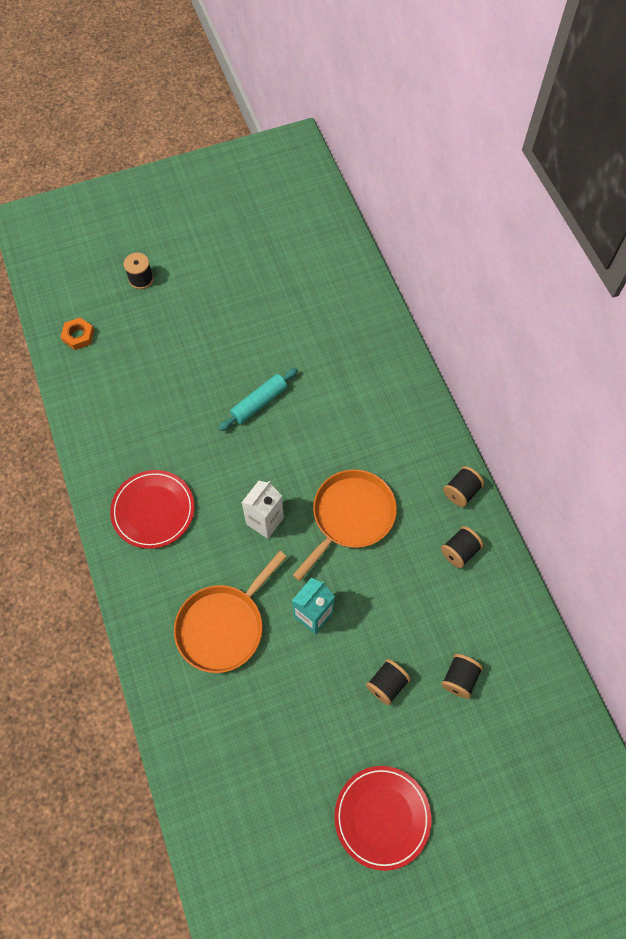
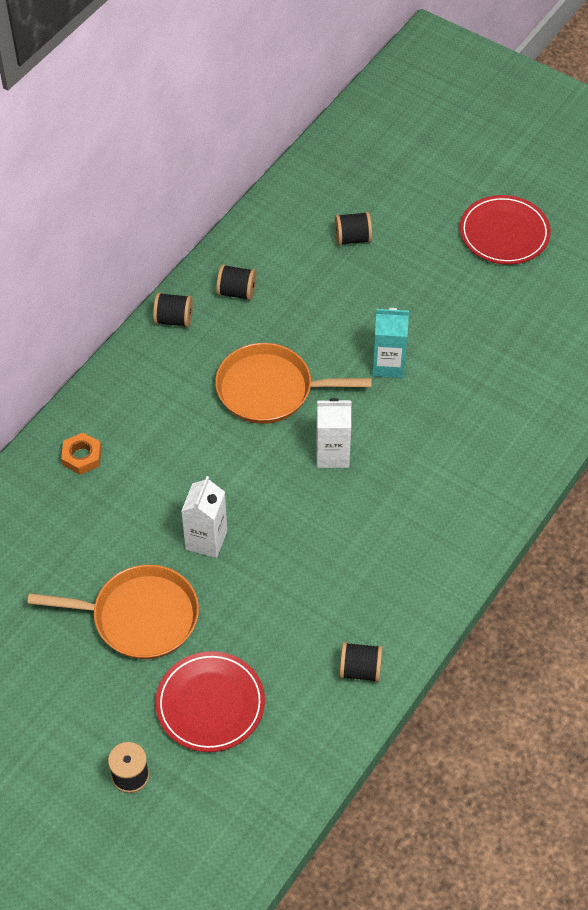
camera: 125 degrees left, 10 degrees down
(78, 336) = (261, 785): orange nut -> orange nut (82, 456)
(153, 510) = (402, 555): red plate -> red plate (210, 704)
(223, 626) = (458, 424): orange pan -> orange pan (139, 617)
(259, 403) = (206, 540): turquoise rolling pin -> white carton
(387, 684) = (401, 282): black spool -> black spool (360, 670)

